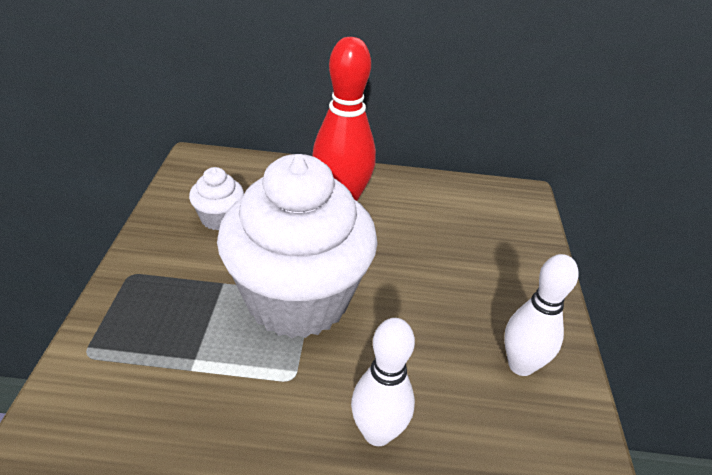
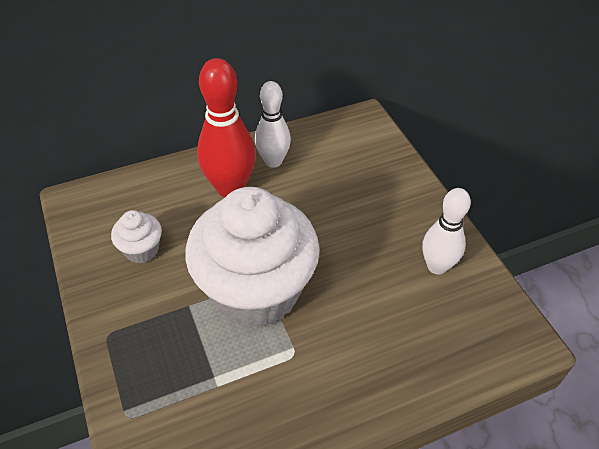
camera: 25 degrees left, 10 degrees up
(377, 433) = (375, 362): white bowling pin -> white bowling pin (273, 161)

